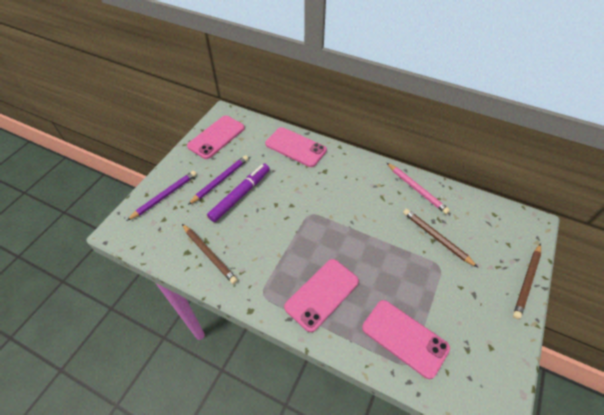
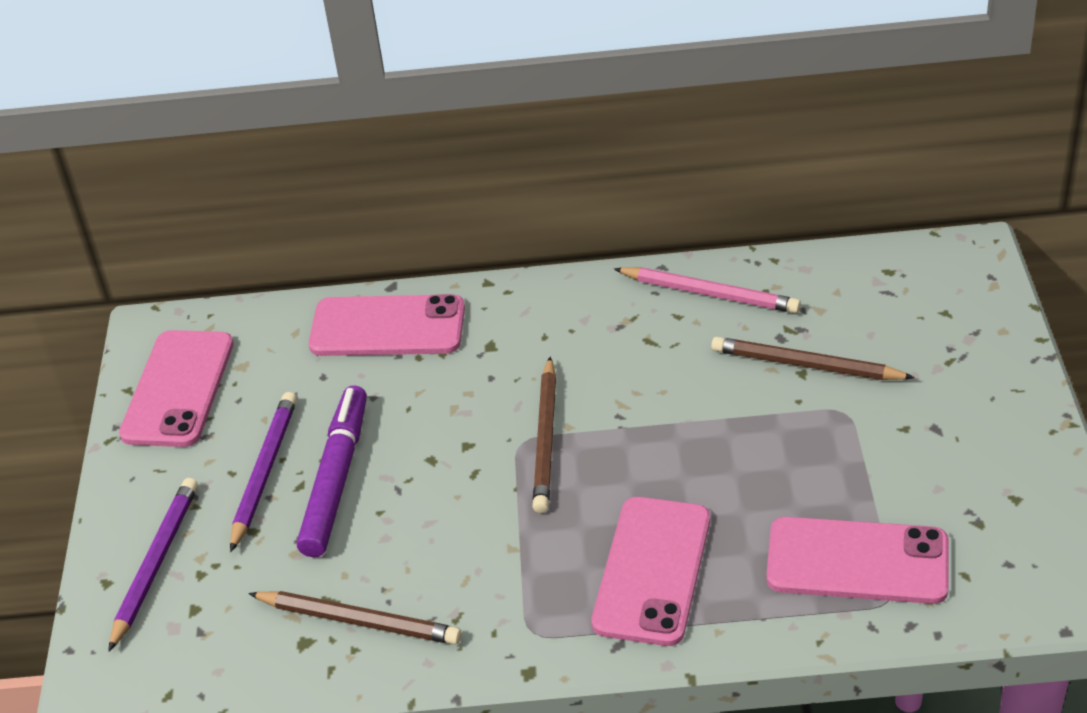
camera: 25 degrees left, 10 degrees down
(526, 282) = (1013, 361): brown pencil -> brown pencil (545, 439)

